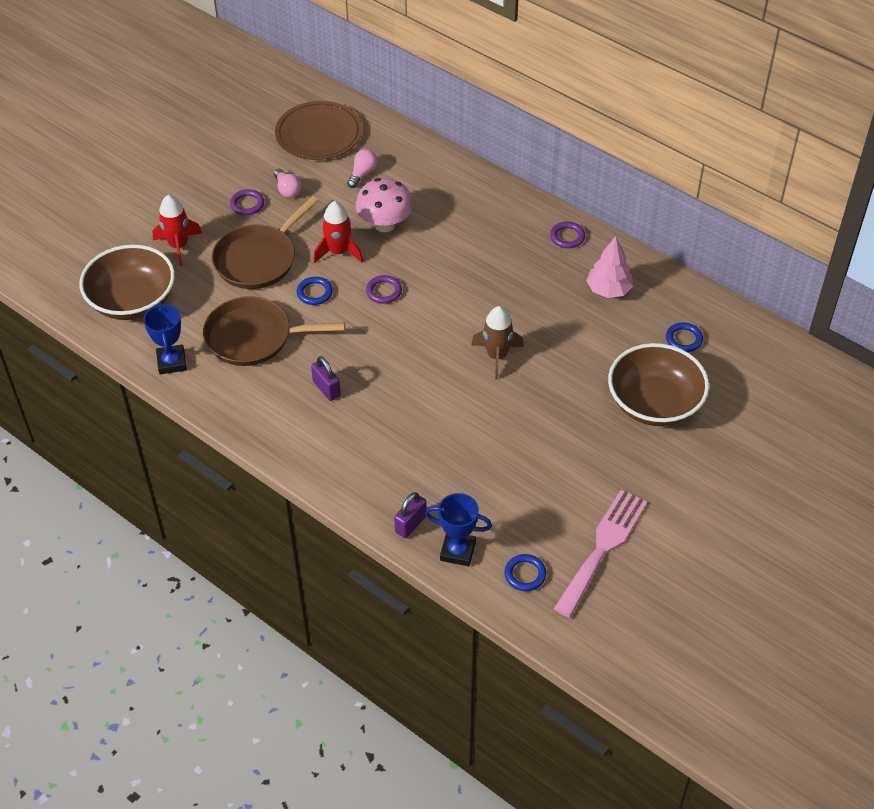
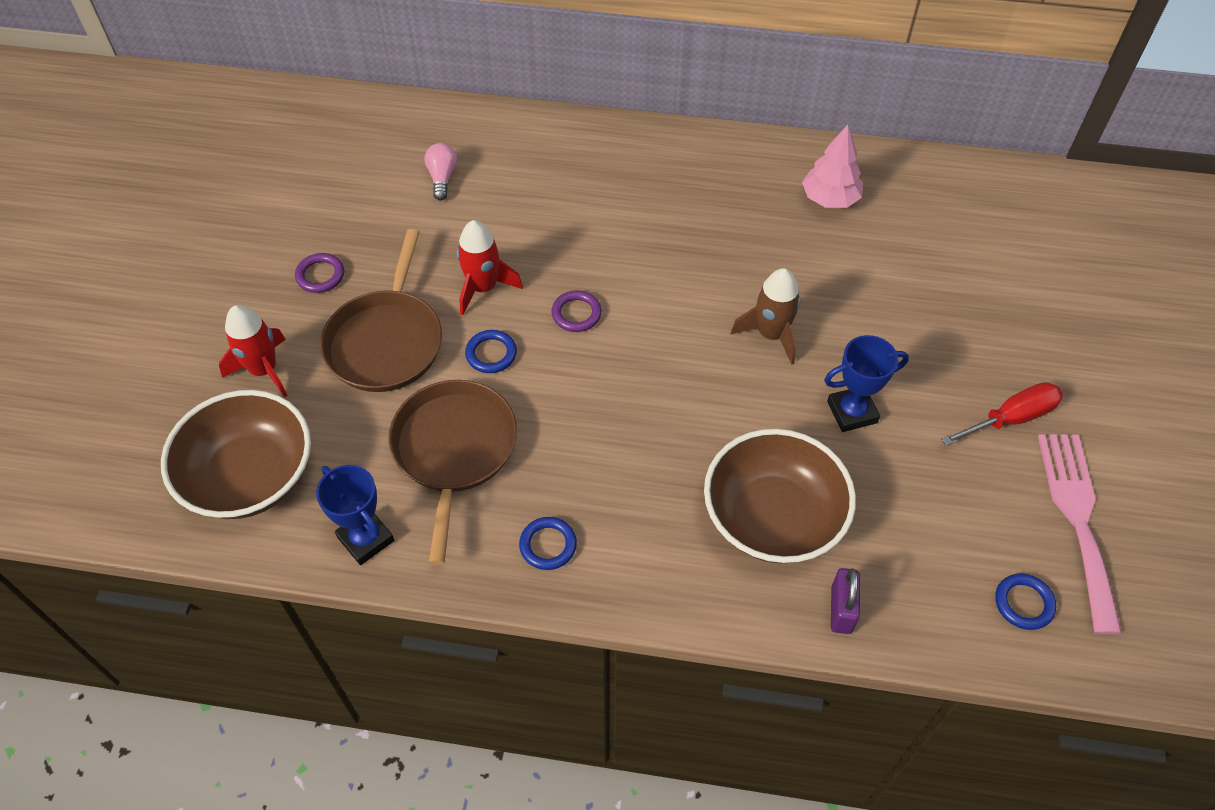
camera: 30 degrees left, 5 degrees up
(253, 337) = (454, 450): brown pan -> brown pan turned 120 degrees clockwise
(287, 190) = (361, 235): pink light bulb -> none
(319, 134) = (351, 150): brown plate -> none
(326, 389) = (599, 476): purple padlock -> none
(385, 224) = (515, 229): pink mushroom -> none
(458, 551) = (924, 616): blue trophy -> blue trophy (852, 412)
(567, 237) = (737, 156): purple ring -> none
(612, 473) = (1011, 418): none -> red screwdriver
(654, 403) = (985, 310): brown bowl -> brown bowl (773, 517)
(683, 339) = (953, 221): blue ring -> blue ring (548, 545)

